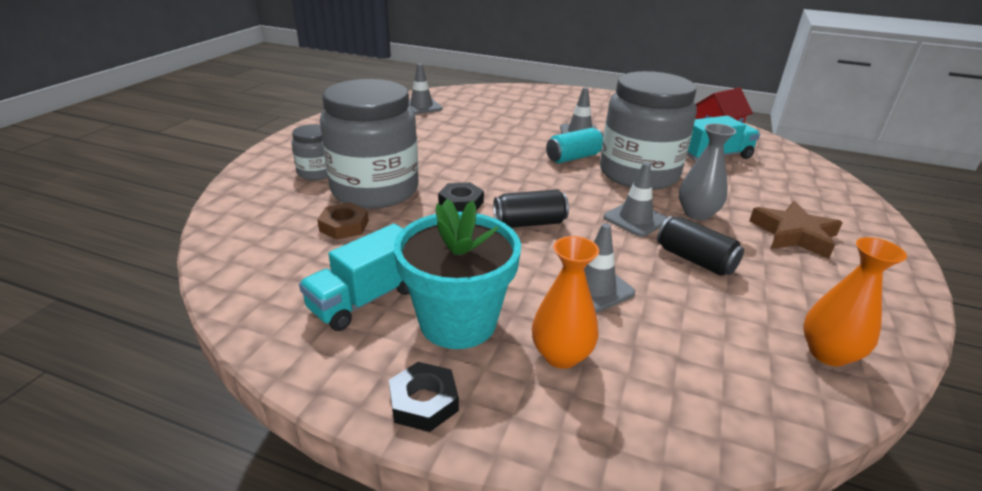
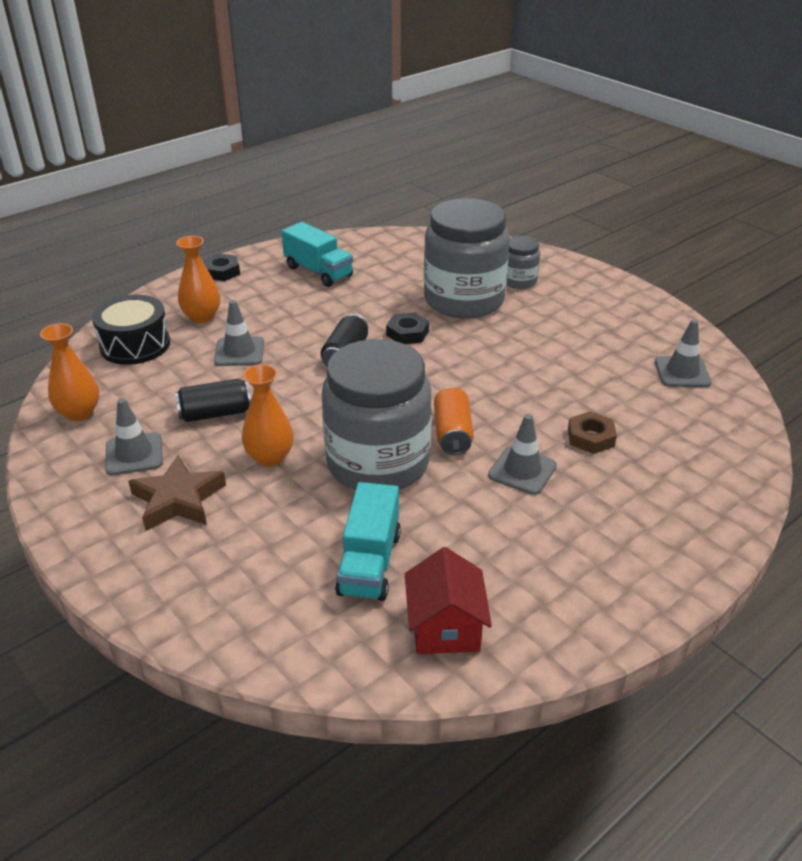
camera: 120 degrees right, 5 degrees up
(344, 226) = (414, 278): brown nut -> brown nut (590, 437)
(366, 299) = (318, 272): turquoise truck -> turquoise truck turned 150 degrees clockwise
(458, 322) = (265, 294): turquoise flower pot -> none
(574, 157) = (452, 433): turquoise can -> orange can
(635, 219) = (298, 413): grey traffic cone -> grey traffic cone (134, 454)
(683, 386) = (135, 345): none -> black drum
(697, 214) = (270, 457): grey vase -> orange vase

